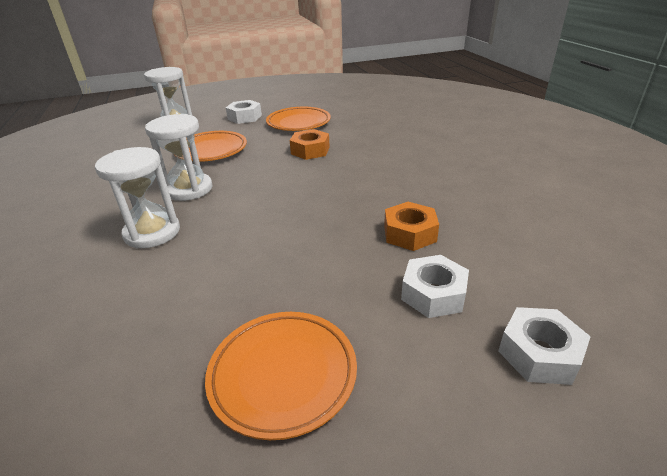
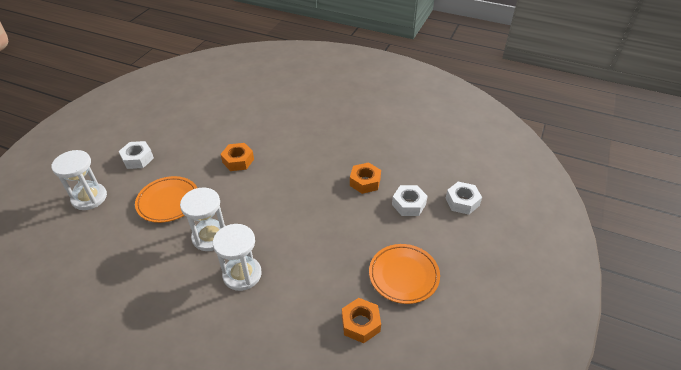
camera: 50 degrees left, 10 degrees up
(138, 380) = (360, 324): none -> orange nut
(298, 123) = (191, 141): orange plate -> none

